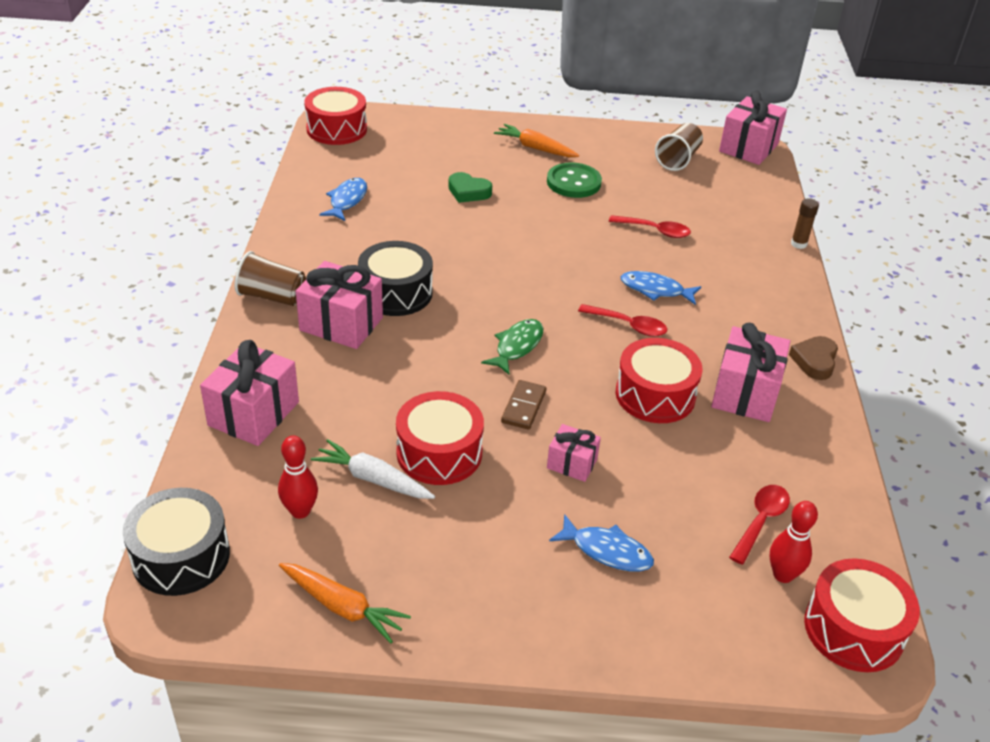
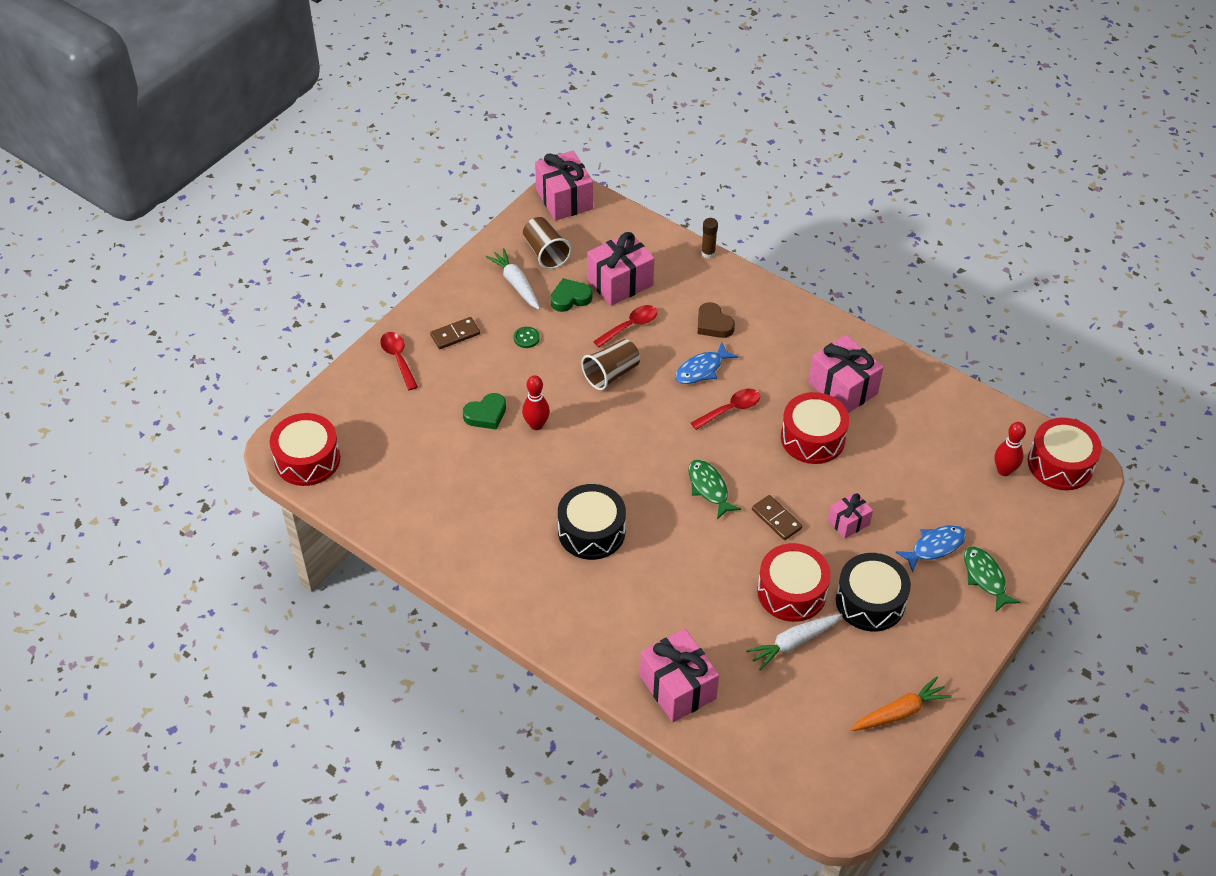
camera: 55 degrees left, 10 degrees up
(181, 556) = (800, 788): black drum -> black drum (870, 601)
(272, 296) = (537, 616): brown cup -> brown cup (611, 374)
(300, 511) = (799, 700): red bowling pin -> red bowling pin (536, 425)
(341, 324) = (607, 585): pink gift -> pink gift (620, 282)
(347, 200) = (434, 505): blue fish -> none
(535, 148) = (455, 334): orange carrot -> brown domino
(573, 182) = (526, 338): green button -> green button, size x0.49
(605, 617) = (985, 577): none -> green fish
(625, 157) = (516, 284): none -> white carrot
(645, 188) = (570, 298): none -> green heart
(761, 521) = (957, 454): red spoon -> red spoon (398, 359)
(814, 361) = (836, 330): brown heart -> brown heart (713, 324)

